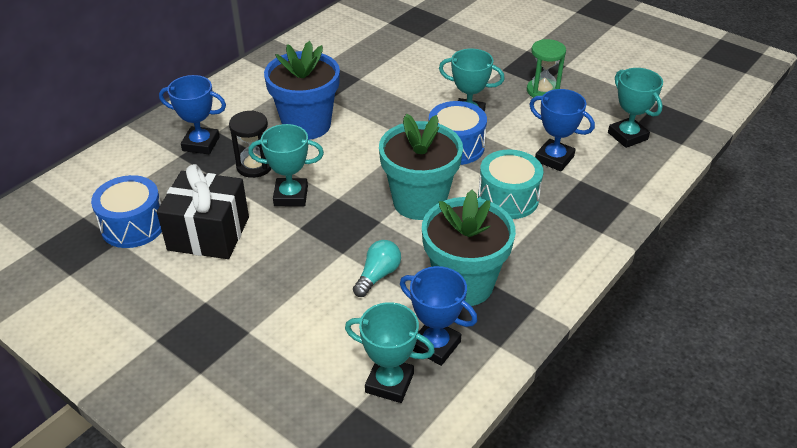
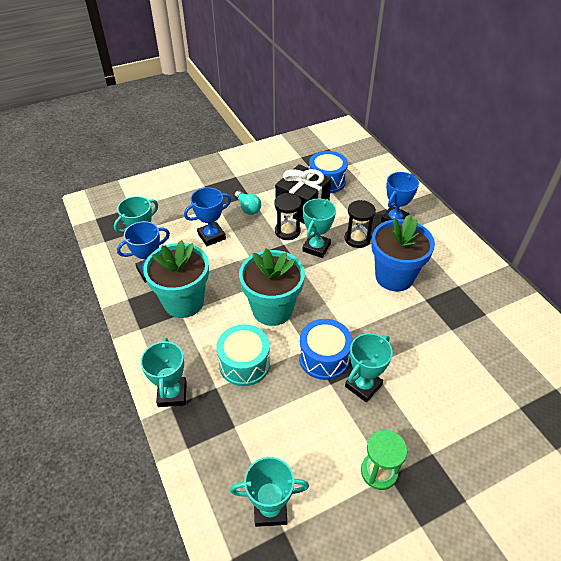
camera: 115 degrees right, 5 degrees up
(272, 232) = (287, 231): none -> black hourglass
(378, 275) = (220, 265): turquoise light bulb -> turquoise light bulb (248, 208)
(554, 159) = (272, 422): blue trophy -> blue trophy (211, 236)
(588, 237) = (172, 394): none -> turquoise trophy

